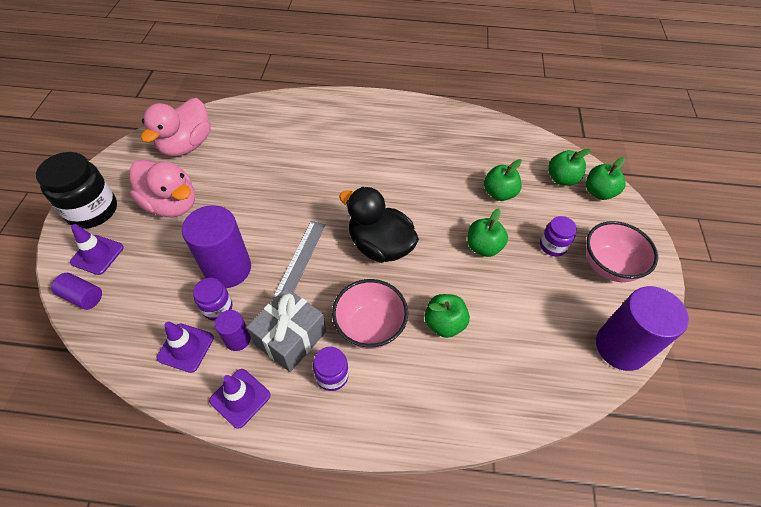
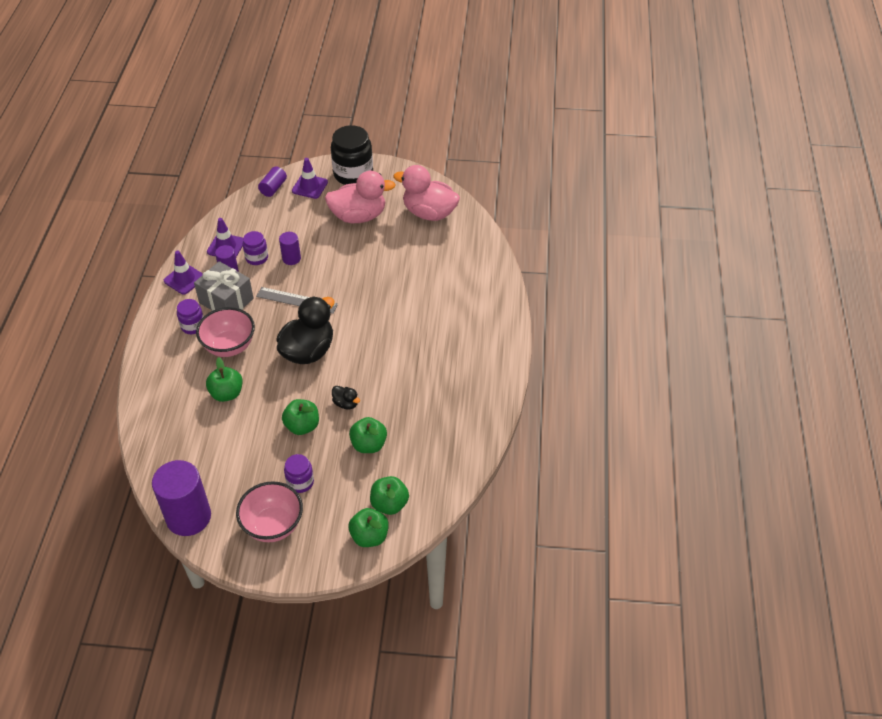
camera: 90 degrees right, 5 degrees down
(171, 204) = (358, 216): pink duck -> pink duck turned 135 degrees counterclockwise
(228, 269) = (291, 258): purple cylinder -> purple cylinder, size x0.50
(451, 211) = (346, 403): none -> black duck

